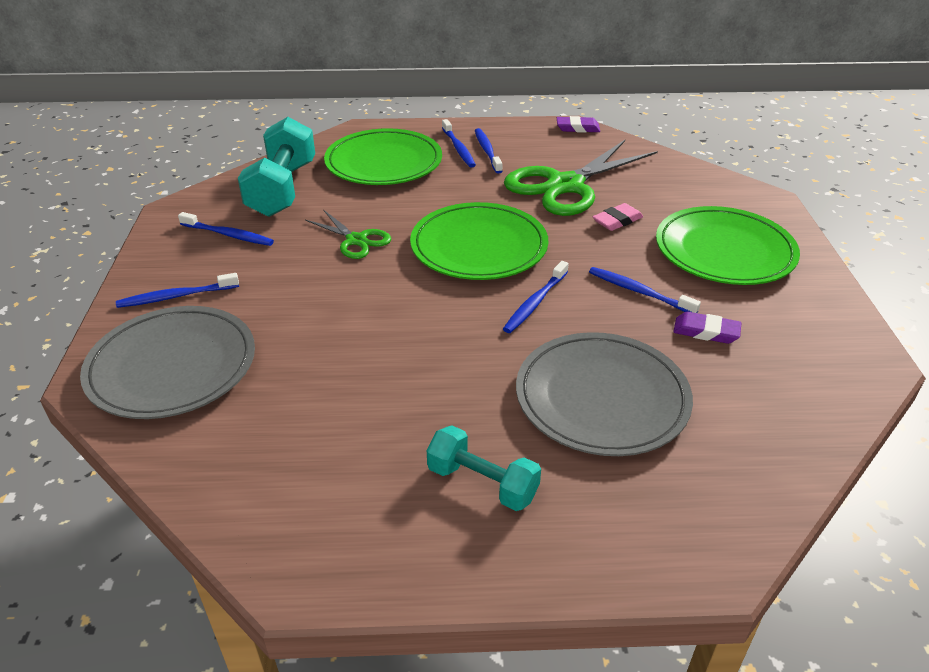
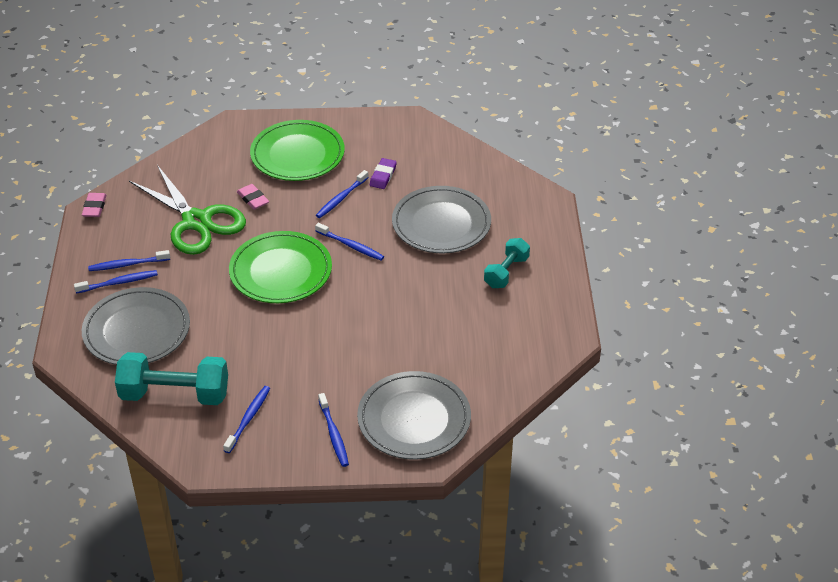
camera: 90 degrees left, 5 degrees up
(356, 240) = (265, 339): green scissors -> none
(384, 163) = (137, 330): green plate -> grey plate
(577, 128) = (94, 207): purple eraser -> pink eraser

